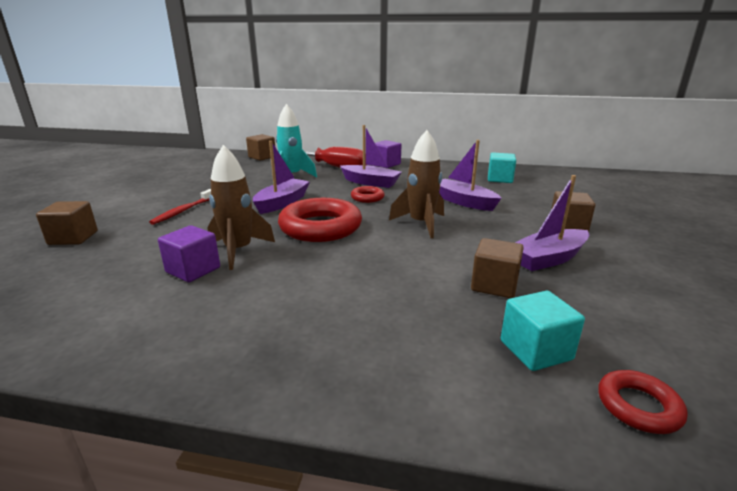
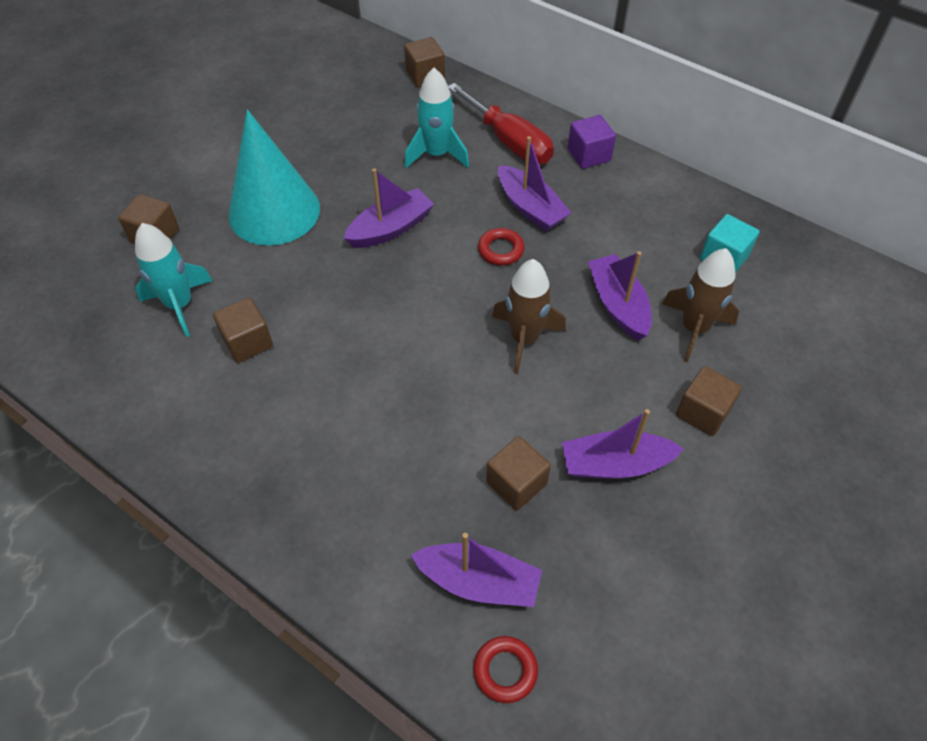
camera: 25 degrees right, 30 degrees up
(112, 265) = (180, 305): none -> turquoise rocket
(183, 211) = (274, 211): red toothbrush -> turquoise cone
(193, 270) = (247, 342): purple cube -> brown cube
(238, 251) = (301, 322): brown rocket -> brown rocket (694, 329)
(320, 227) = (406, 304): red ring -> none
(535, 350) = (479, 582): turquoise cube -> purple boat

